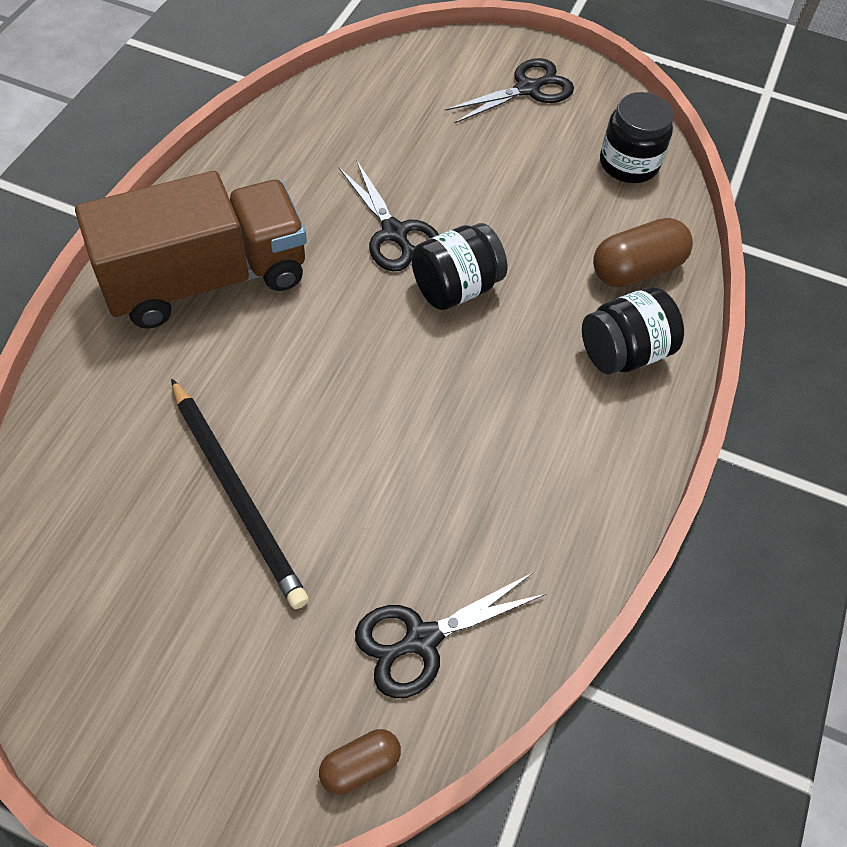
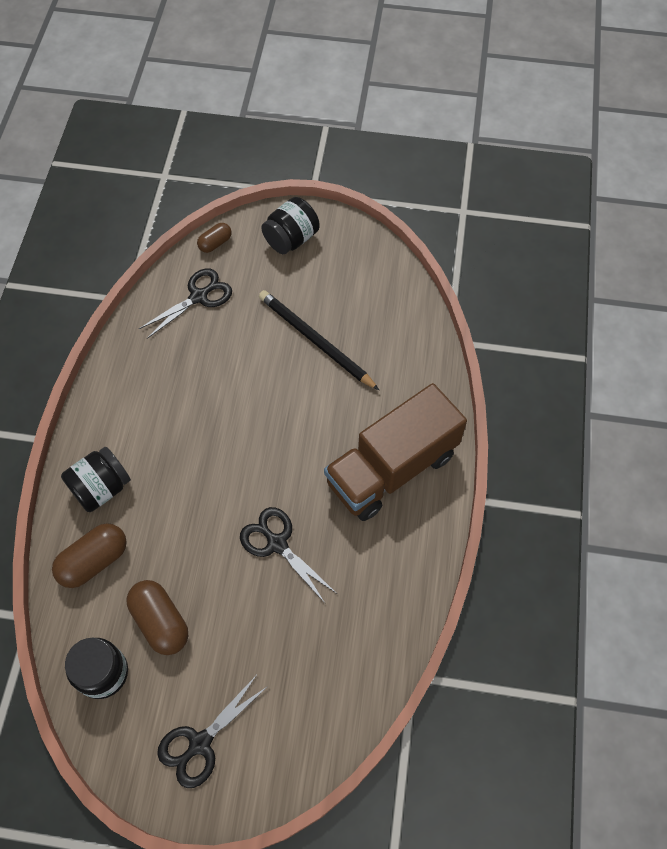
camera: 170 degrees right, 5 degrees up
(455, 288) = (223, 508): black jar -> black jar (291, 239)
(556, 192) = (161, 621): none -> brown capsule

